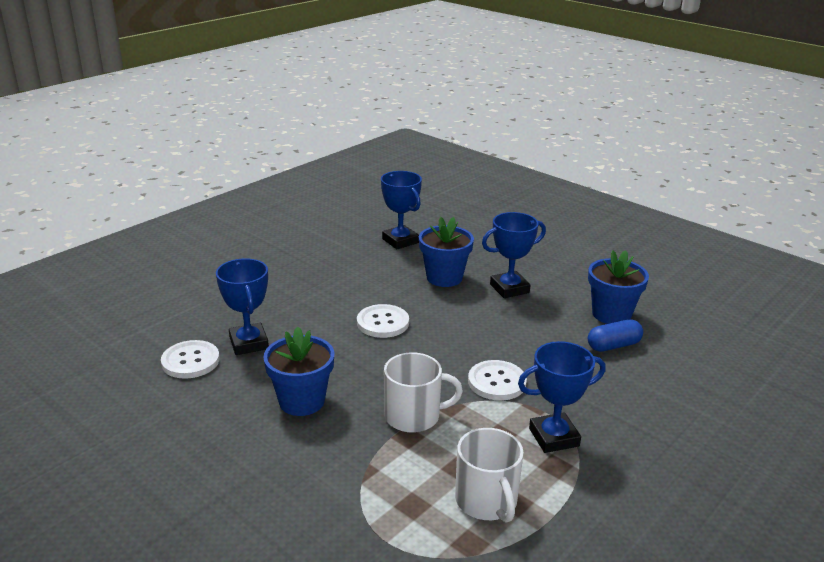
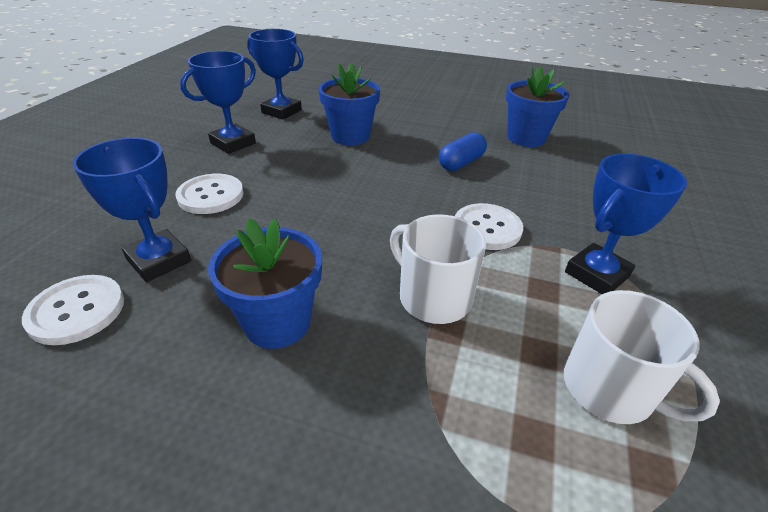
camera: 25 degrees left, 10 degrees up
(383, 323) = (318, 194): white button -> white button (211, 195)
(414, 416) = (433, 297): white mug -> white mug turned 105 degrees counterclockwise
(509, 288) = (420, 134): blue trophy -> blue trophy (233, 143)
(613, 346) = (555, 165): blue capsule -> blue capsule (461, 163)

